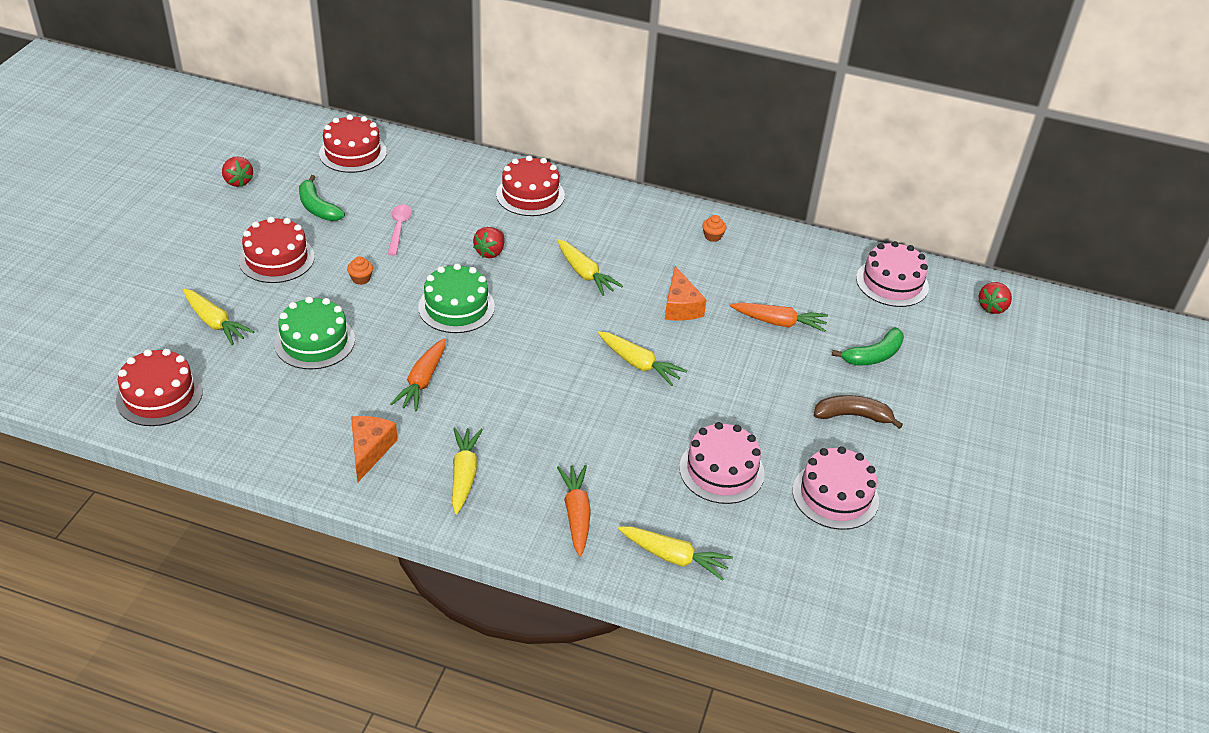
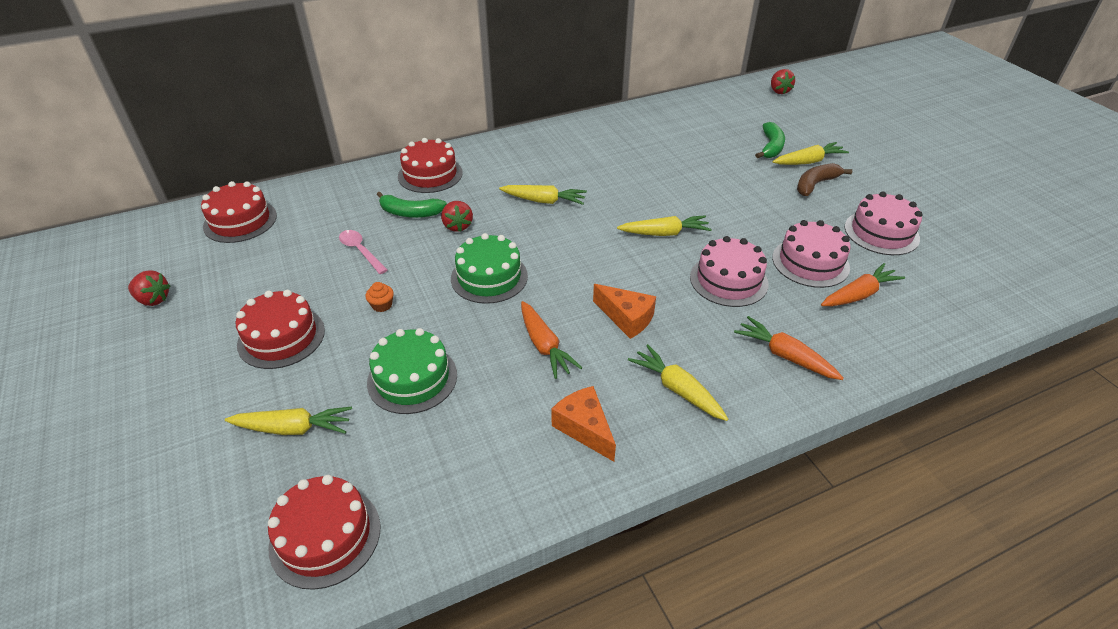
camera: 40 degrees left, 0 degrees up
(317, 207) = (264, 276): green banana -> green banana (410, 213)
(674, 557) = (876, 335): yellow carrot -> yellow carrot (808, 161)
(680, 306) = (632, 184): orange cheese -> orange cheese (626, 318)
(712, 236) = (586, 135): orange cupcake -> none
(779, 323) = (698, 160): orange carrot -> orange carrot (859, 295)
(892, 283) = (716, 106): pink cake -> pink cake (728, 280)

